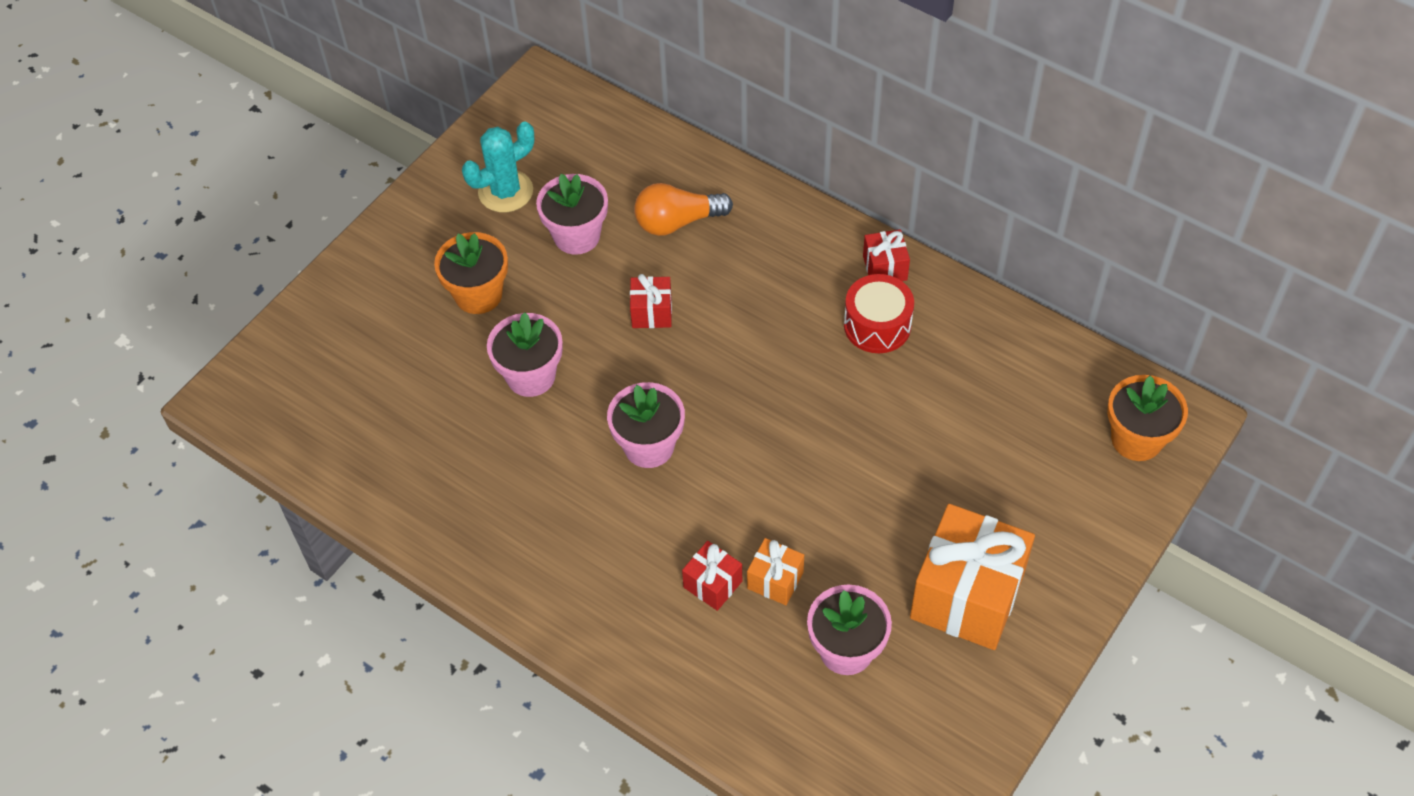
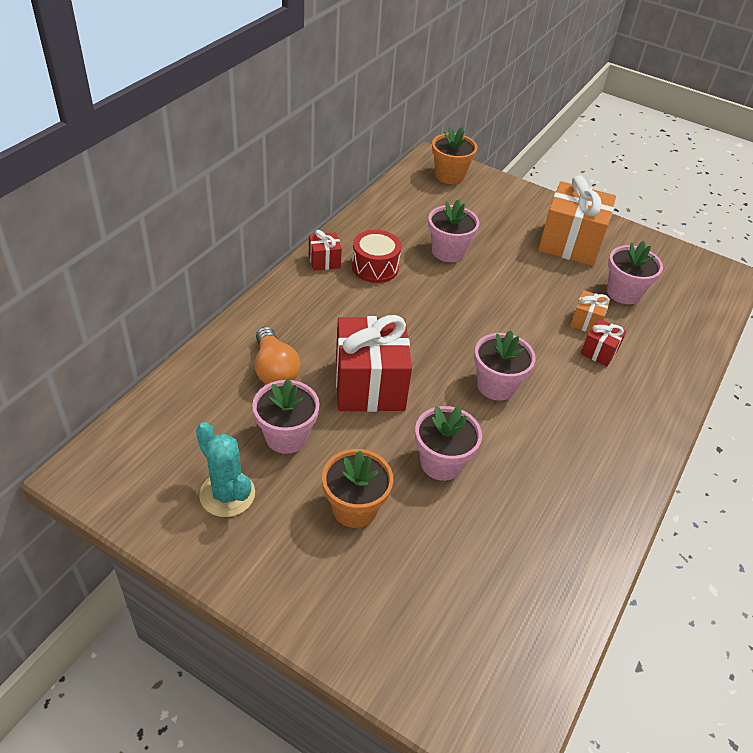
camera: 100 degrees left, 10 degrees down
(652, 312) = (369, 385): red gift -> red gift, size x2.13
(924, 418) = (448, 251): none -> pink flower pot

